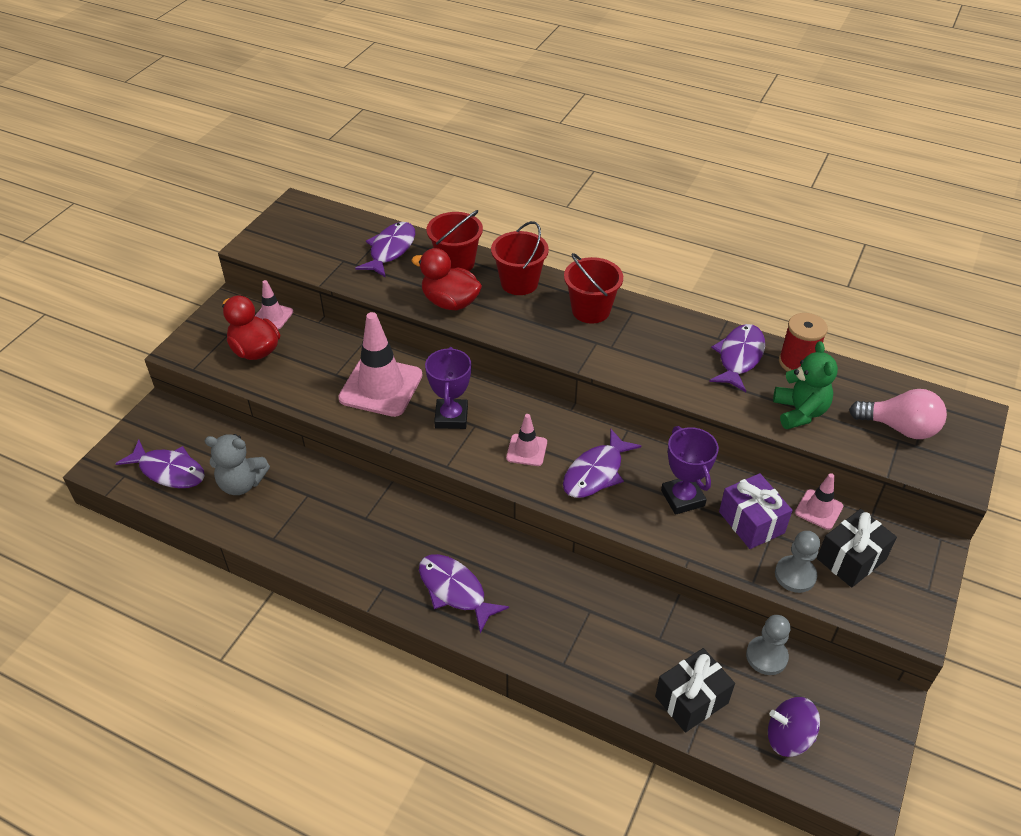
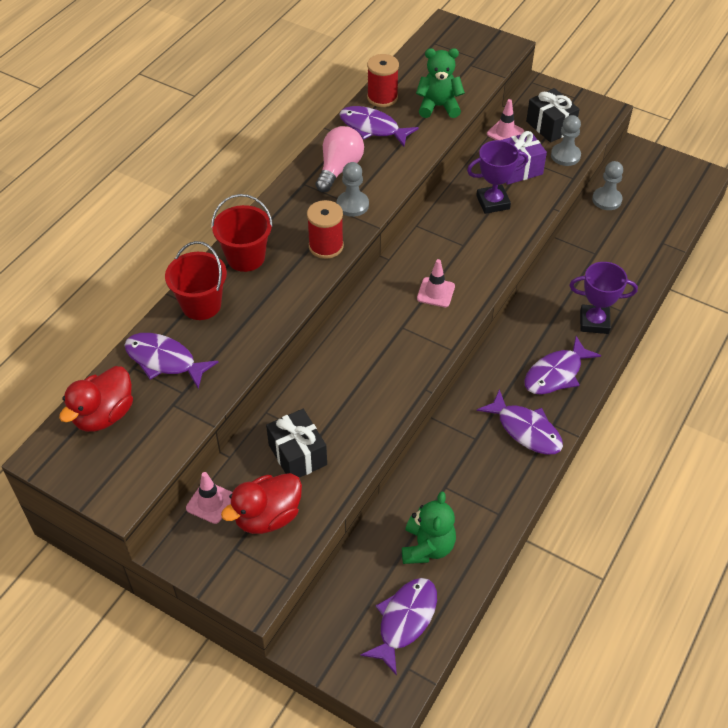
camera: 85 degrees left, 5 degrees up
(241, 483) = (427, 547): grey teddy bear -> green teddy bear
(381, 387) = (342, 398): pink traffic cone -> none
(450, 302) = (266, 312): red duck -> red duck (104, 415)
(451, 417) = (390, 343): purple trophy -> purple trophy (594, 322)
(543, 335) = (326, 246): none -> red spool
(590, 310) = (297, 210): red bucket -> none
(596, 473) = (464, 250): purple fish -> purple fish (525, 430)
(608, 349) = (352, 205): none -> grey pawn
(691, 700) = (645, 243): black gift -> black gift (297, 455)
(788, 737) = (668, 200): purple spinning top -> none
(899, 428) = (458, 61): pink light bulb -> pink light bulb (339, 169)

